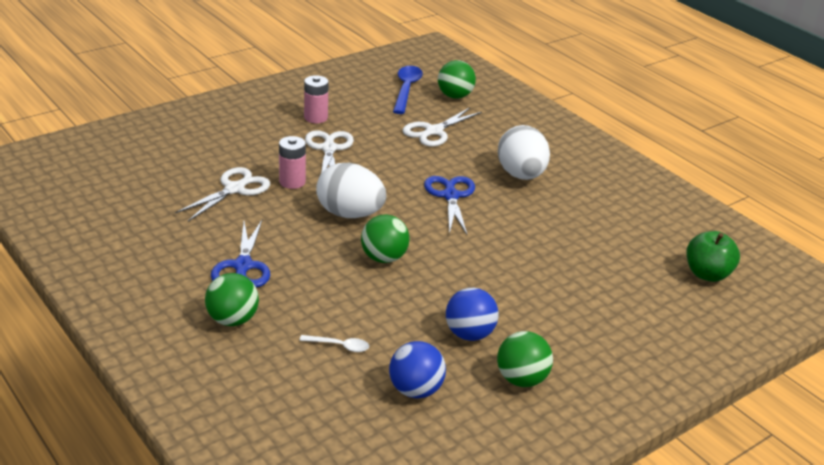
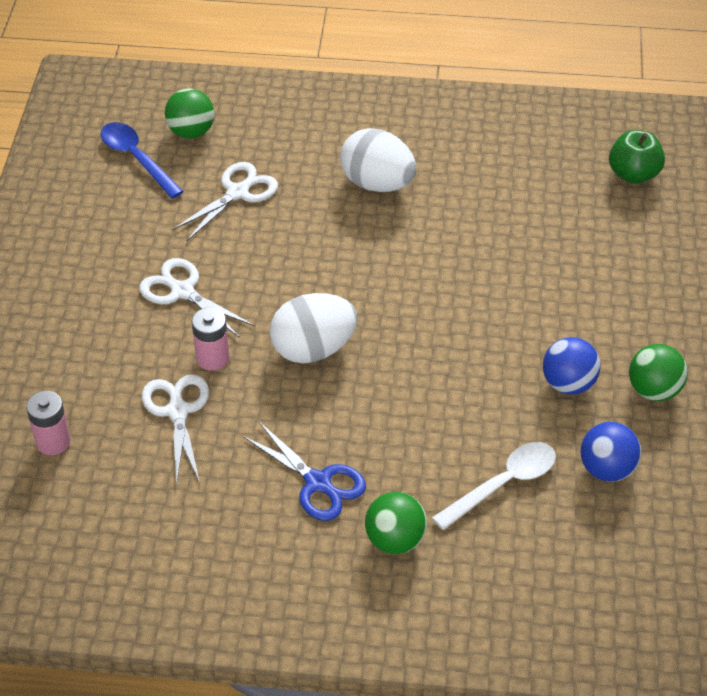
camera: 45 degrees left, 15 degrees up
(316, 118) = (111, 264): pink battery -> pink battery (53, 441)
(339, 346) = (504, 483): white spoon -> white spoon, size x1.88
(384, 258) = (407, 369): green ball -> none
(433, 131) = (238, 192): white scissors -> white scissors turned 135 degrees counterclockwise
(450, 195) = (358, 256): blue scissors -> none

